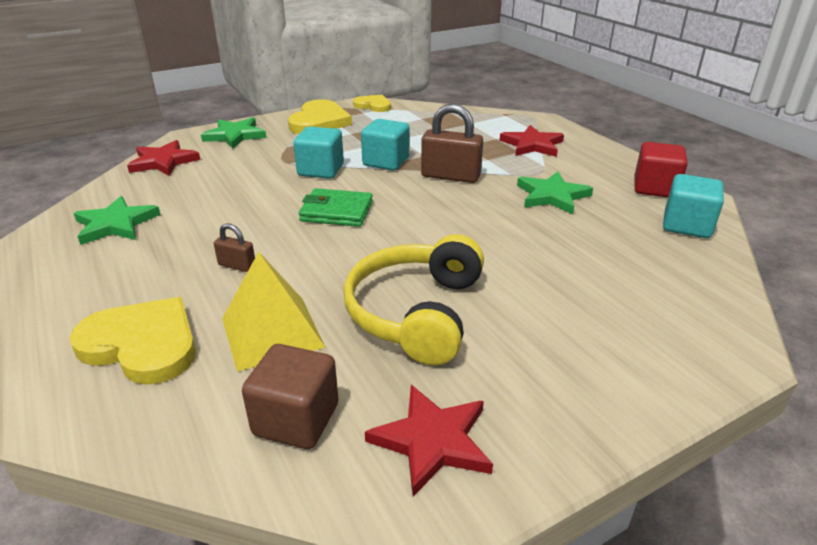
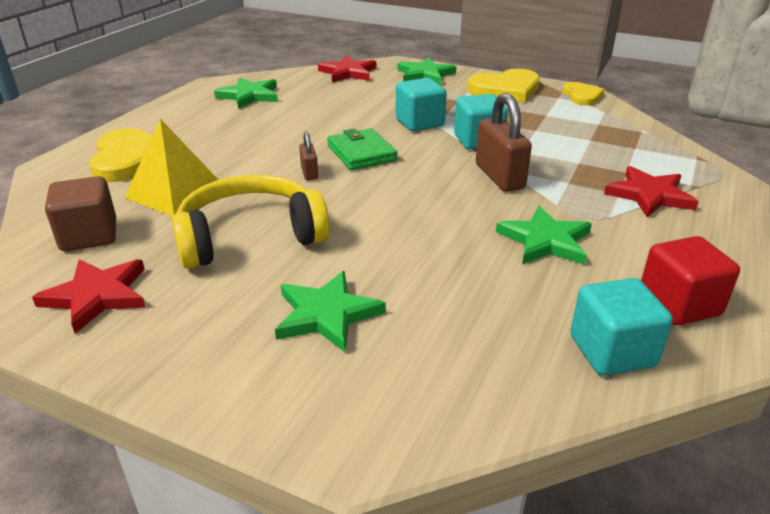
camera: 55 degrees right, 0 degrees up
(237, 266) = (242, 149): brown padlock -> brown padlock (309, 173)
(573, 312) = (326, 314): none -> green star

